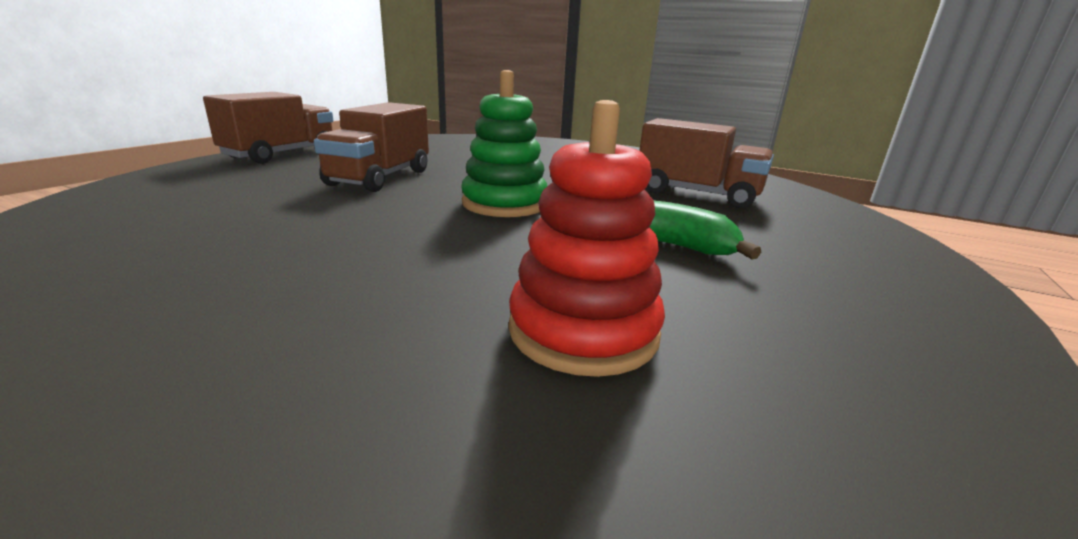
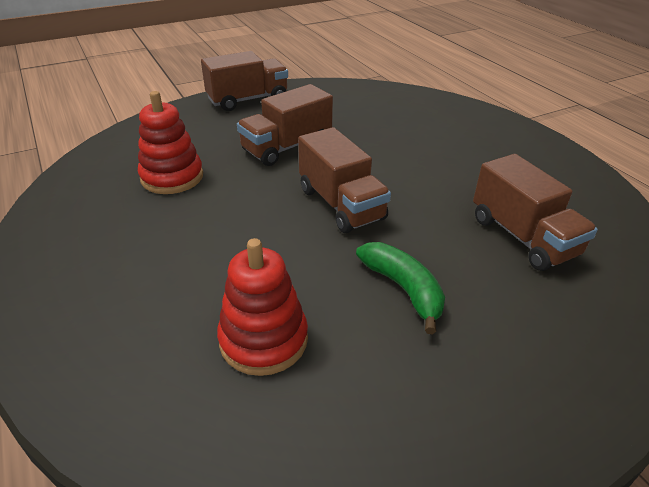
camera: 35 degrees right, 15 degrees up
(229, 221) = (172, 177): none -> red stacking toy
(504, 204) = (341, 204): green stacking toy -> brown truck

